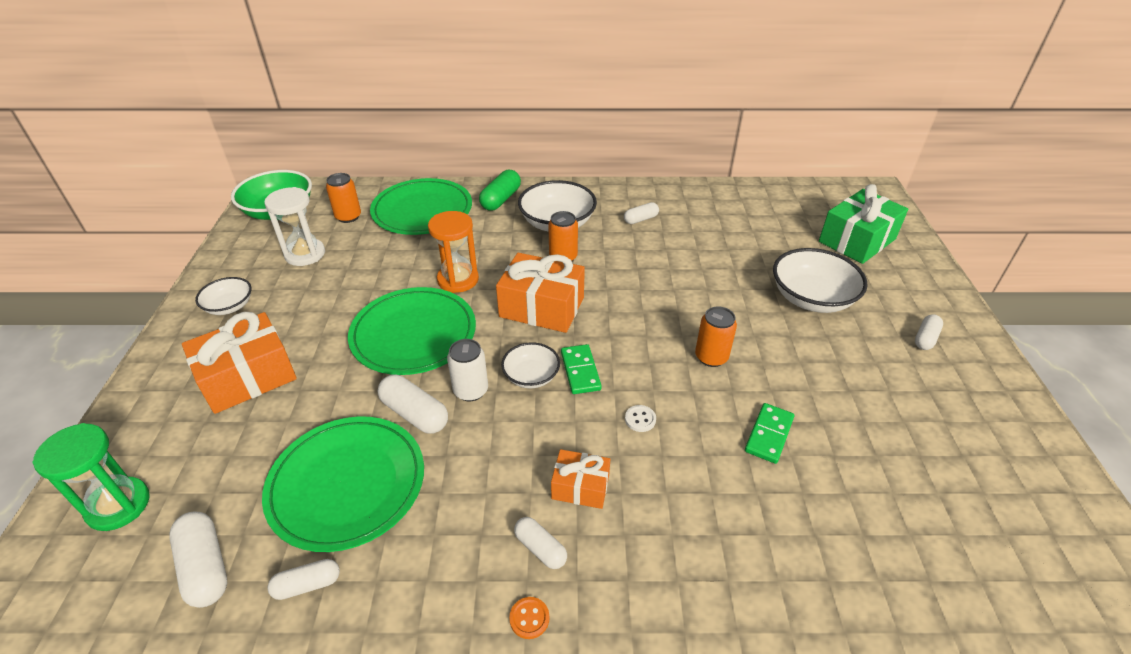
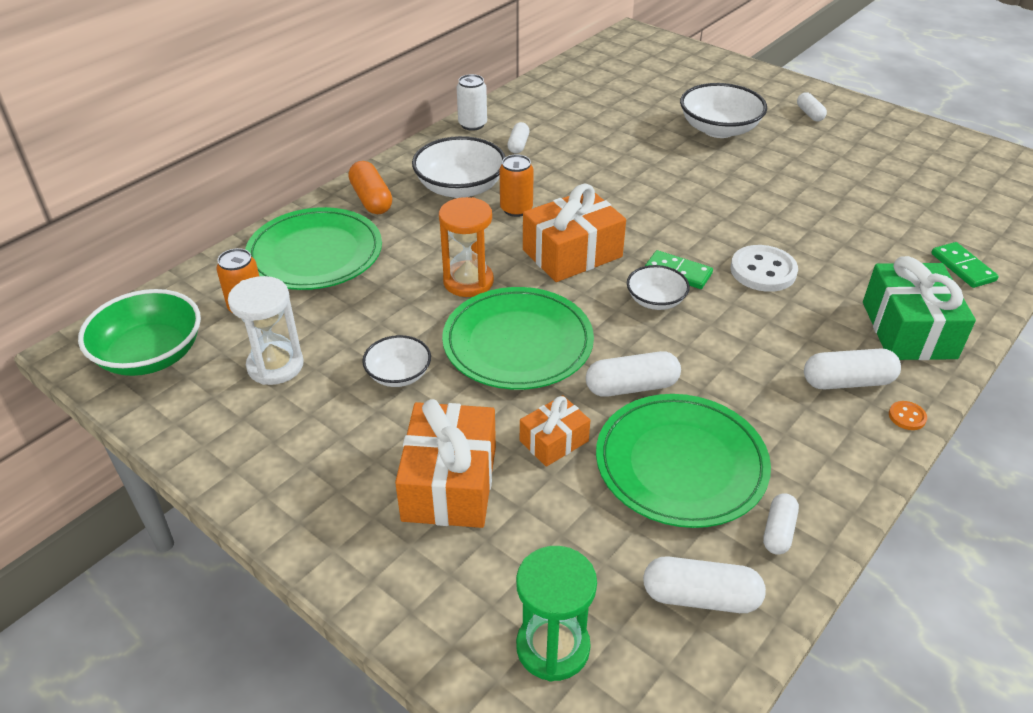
camera: 50 degrees left, 0 degrees up
(229, 306) = (298, 459): white bowl -> white bowl (398, 374)
(471, 390) = (637, 341): white can -> white can (472, 124)
(500, 199) = (371, 199): green capsule -> orange capsule
(540, 548) = (847, 382): white capsule -> white capsule, size x1.58
(580, 487) = (804, 333): orange gift -> orange gift (554, 441)
(640, 419) = (763, 271): white button -> white button, size x2.16
(711, 357) = (732, 205): orange can -> none
(768, 434) = (834, 224): green domino -> green domino (962, 267)
(857, 240) = (679, 75): green gift -> green gift (908, 330)

